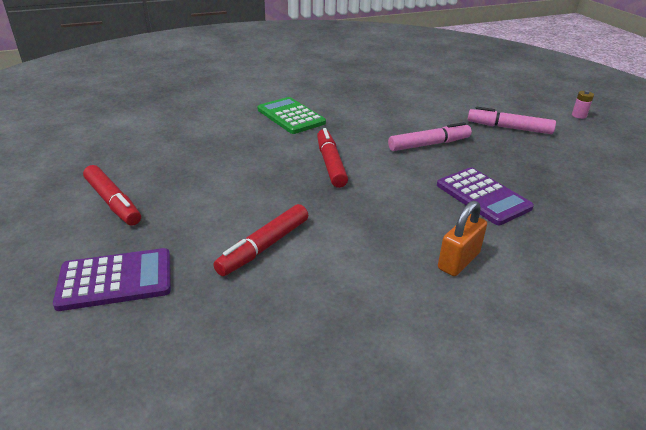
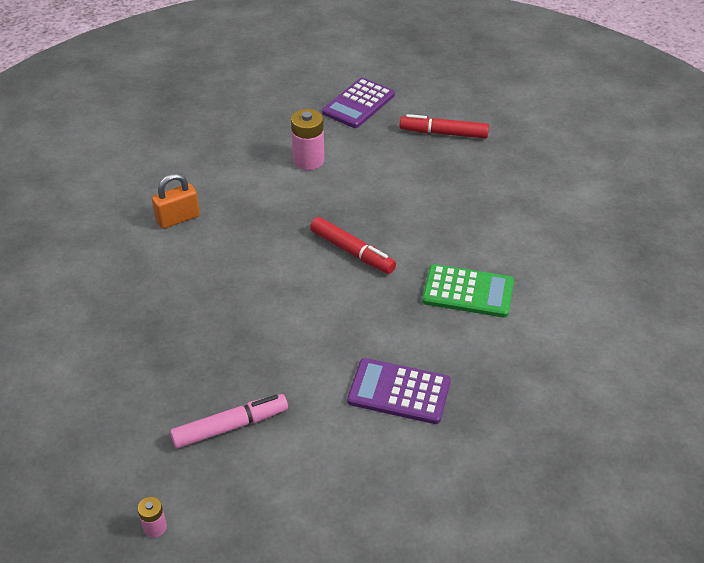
camera: 140 degrees right, 10 degrees up
(264, 247) = (308, 160): red marker -> pink battery
(429, 144) = (293, 334): pink marker -> none
(458, 261) = (178, 218): orange padlock -> orange padlock turned 60 degrees clockwise
(483, 196) = (196, 290): purple calculator -> purple calculator (399, 391)

